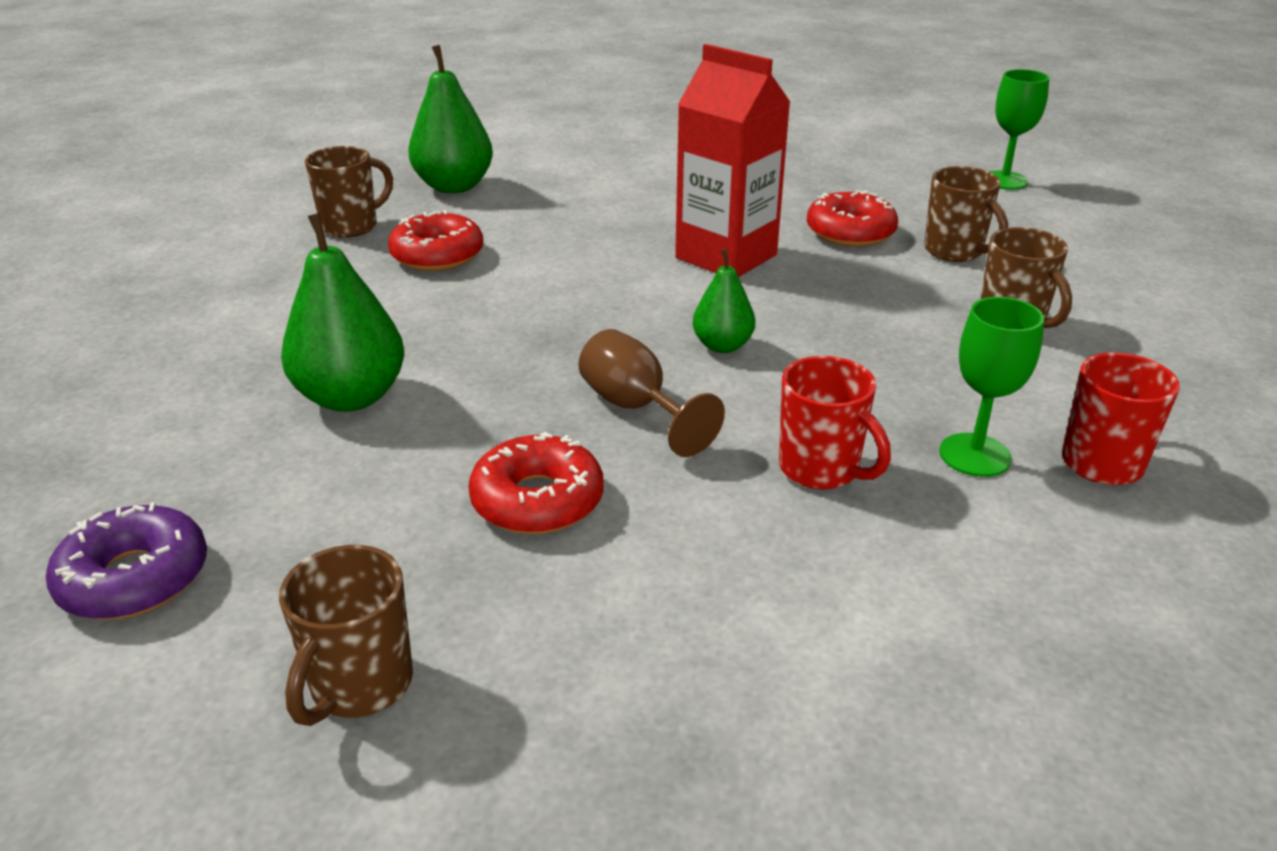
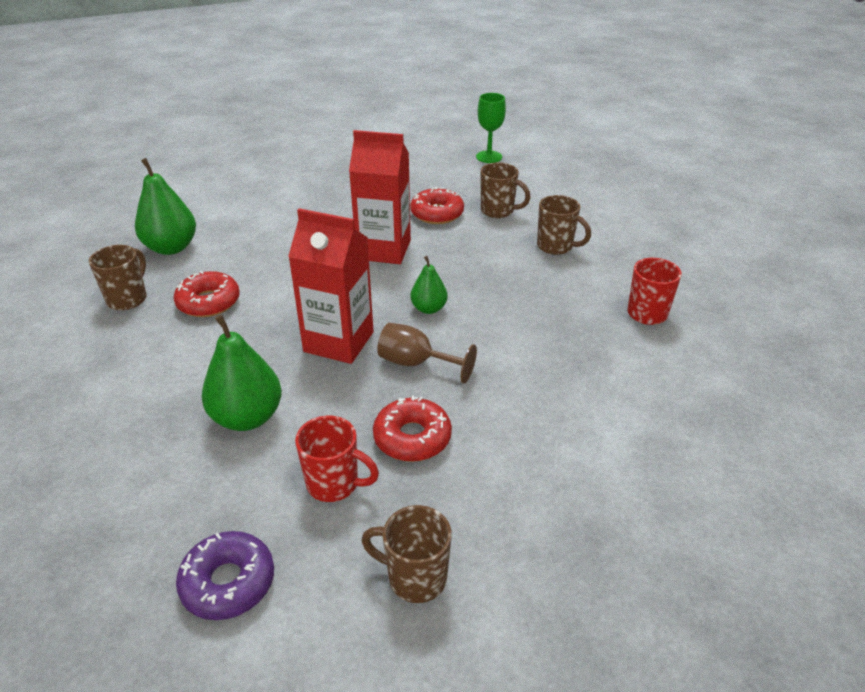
camera: 30 degrees left, 5 degrees up
(360, 685) = (415, 578): brown mug -> brown mug turned 120 degrees clockwise
(554, 348) = (338, 342): none -> red carton
(821, 470) = (533, 364): red mug -> red mug (334, 484)
(974, 455) = (593, 329): green goblet -> none

